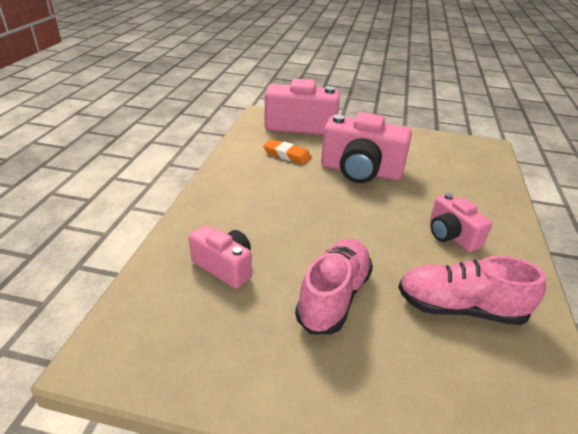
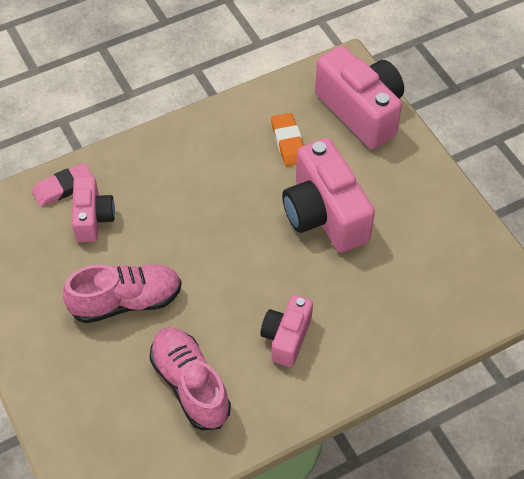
camera: 50 degrees right, 20 degrees up
(170, 265) = (63, 187): none -> pink eraser

